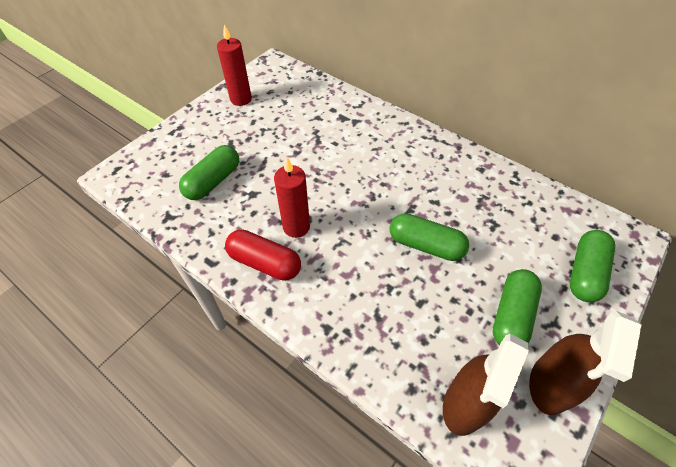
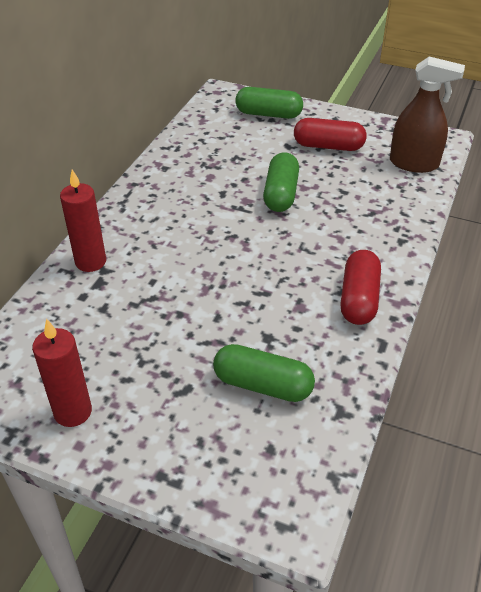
camera: 105 degrees left, 10 degrees down
(296, 227) = (301, 285): red candle -> red candle (90, 262)
(511, 315) = (328, 146): green capsule -> red capsule
(549, 384) = (374, 130): brown spray bottle -> none

